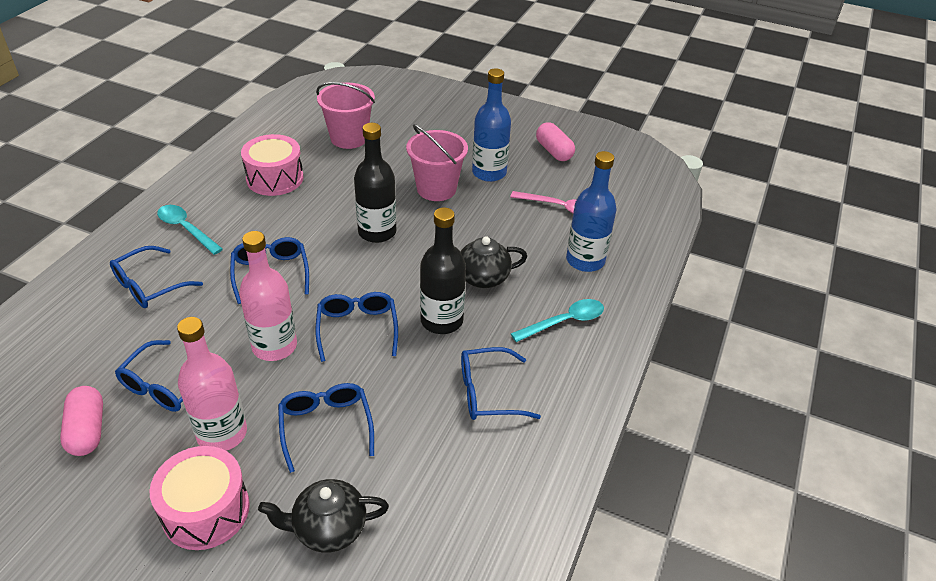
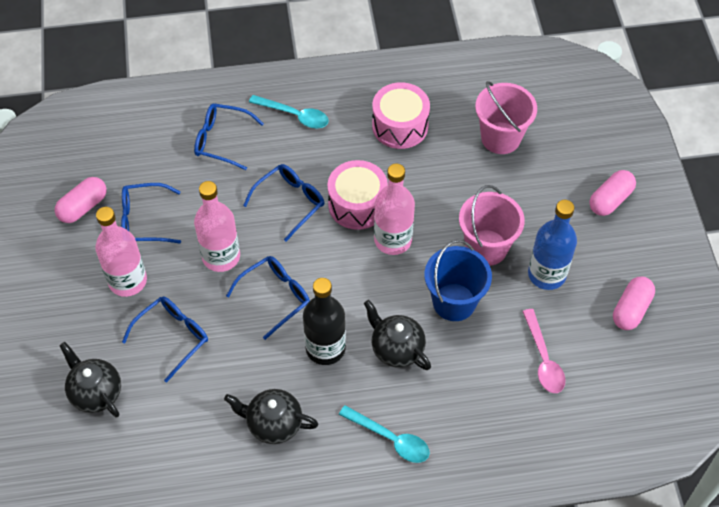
camera: 60 degrees right, 15 degrees up
(186, 229) = (294, 115): turquoise spoon -> turquoise spoon turned 105 degrees clockwise
(206, 510) = (67, 315): pink drum -> pink drum (357, 204)
(377, 232) = (393, 240): black bottle -> pink bottle
(457, 119) = (610, 200): none -> pink capsule
(468, 227) = (454, 302): none -> blue bucket
(489, 393) = (273, 424): blue glasses -> black teapot
(585, 260) = (483, 417): blue bottle -> none

